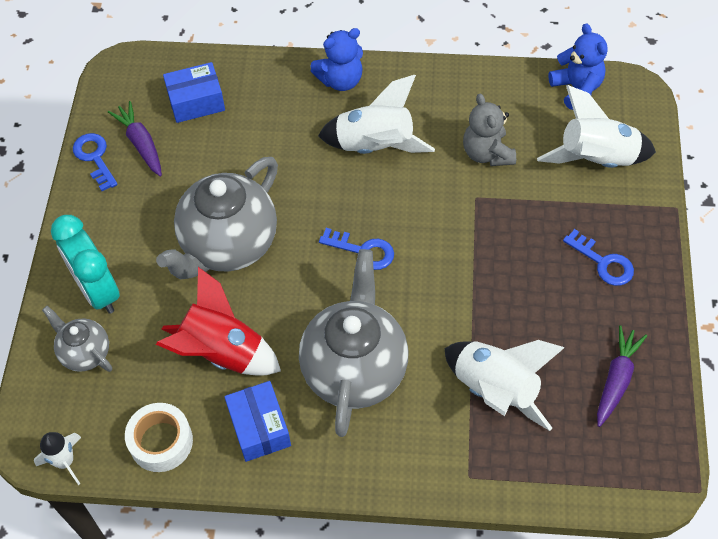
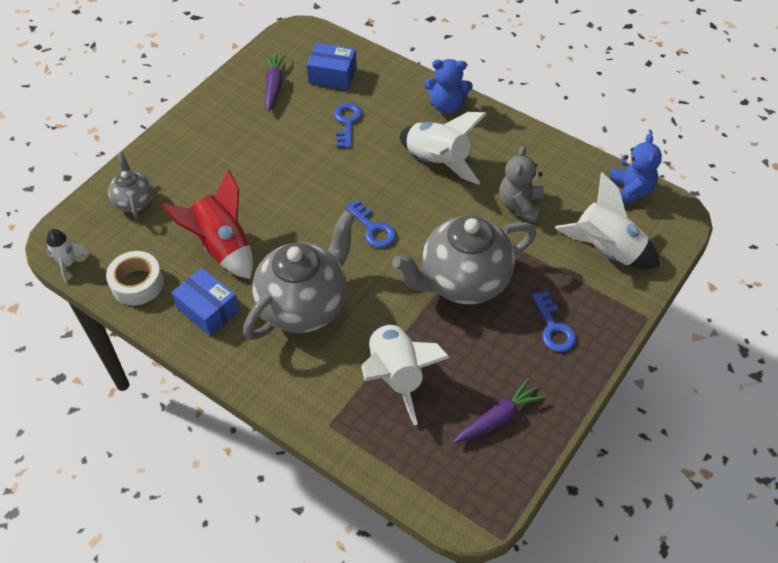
camera: 30 degrees right, 5 degrees down
(95, 158) = (237, 81): blue key -> blue key (347, 122)
(97, 290) = (173, 166): turquoise clock -> none
(228, 245) = (281, 179): grey teapot -> grey teapot (463, 281)
(259, 428) = (208, 309): blue box -> blue box turned 60 degrees counterclockwise

